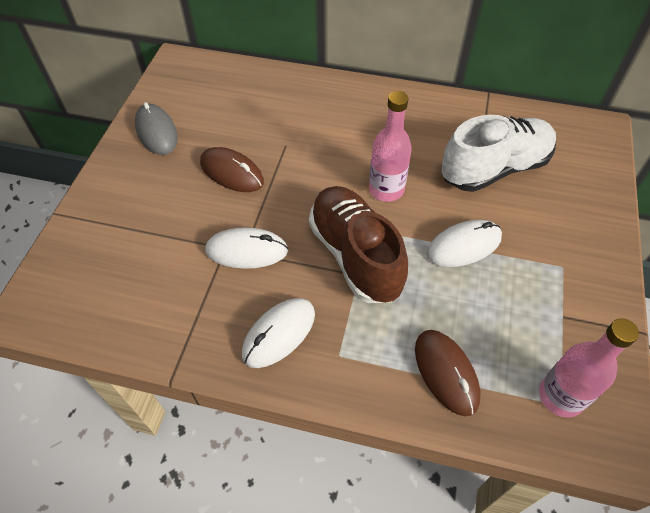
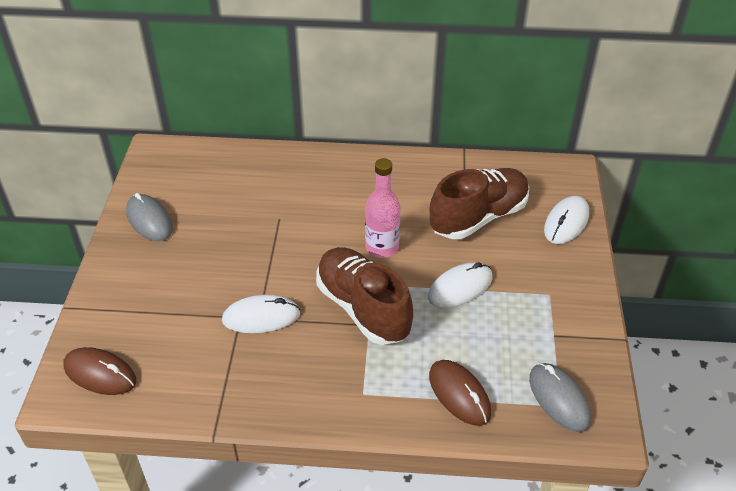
camera: 10 degrees left, 10 degrees down
(232, 172) = (232, 249): brown mouse -> brown mouse (100, 374)
(279, 334) = (305, 383): white mouse -> white mouse (566, 222)
(494, 168) = (478, 217): white shoe -> brown shoe
(560, 396) = (559, 399): pink bottle -> grey mouse

